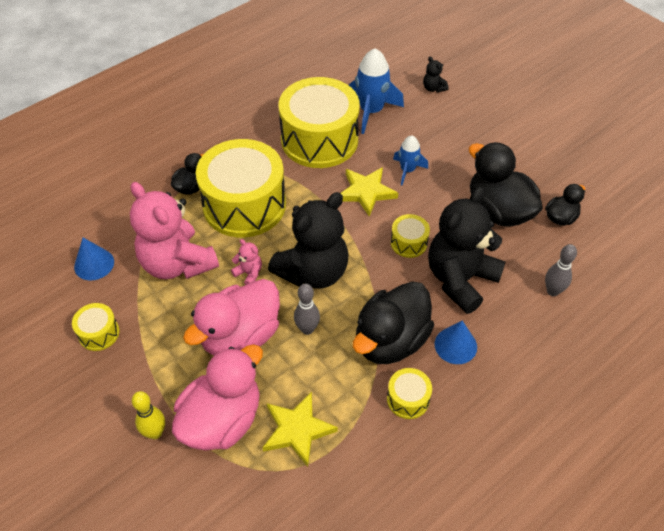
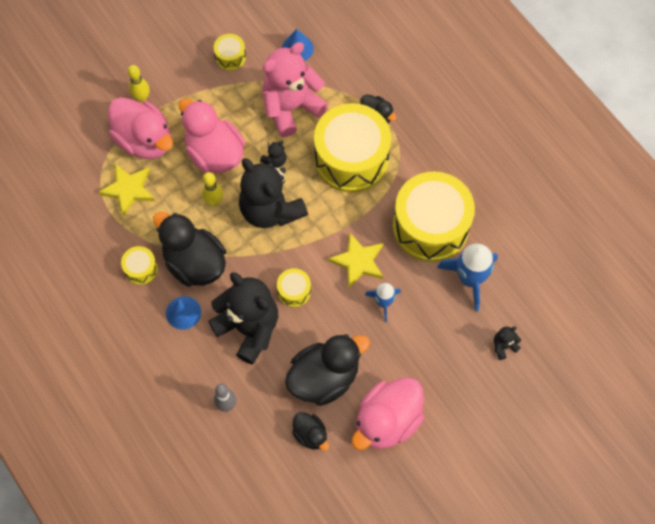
camera: 95 degrees right, 15 degrees up
(249, 273) = (275, 161): pink teddy bear -> black teddy bear
(307, 329) = (214, 202): grey bowling pin -> yellow bowling pin
(528, 162) = (387, 421): none -> pink duck

